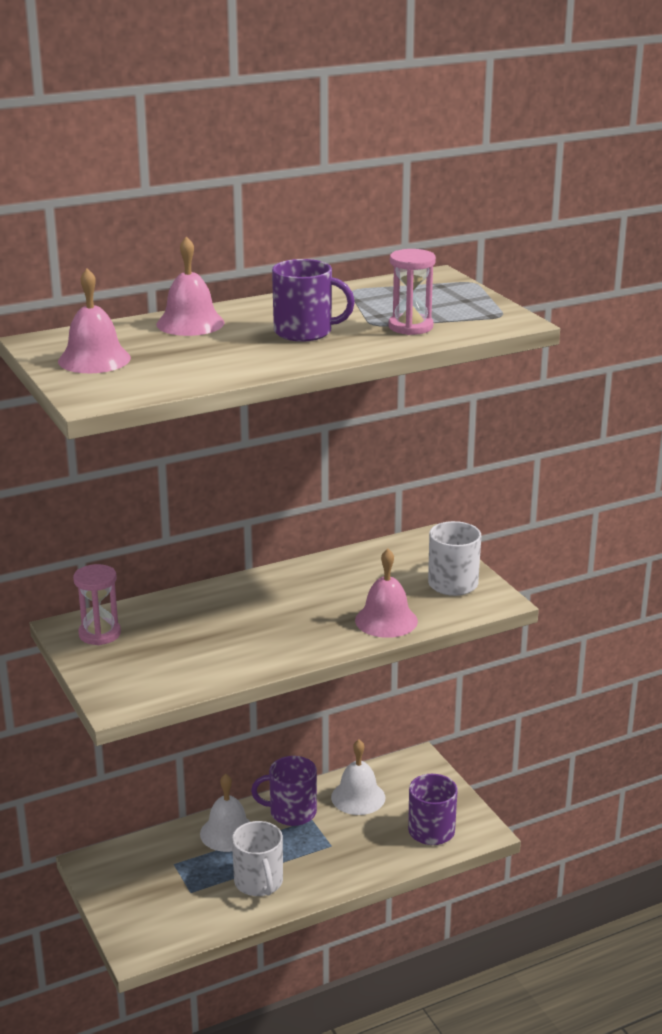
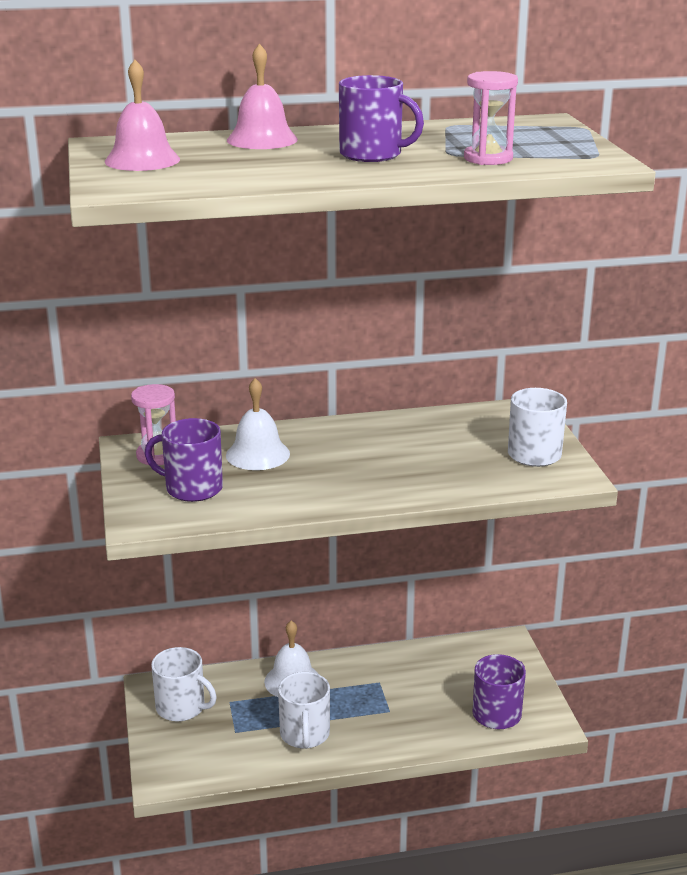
camera: 15 degrees right, 0 degrees up
(128, 878) = (181, 707): none -> white mug
(291, 812) = (361, 672): purple mug -> purple mug (192, 488)
(358, 797) = (433, 668): white bell -> white bell (257, 454)
(386, 620) = (448, 480): pink bell -> none

